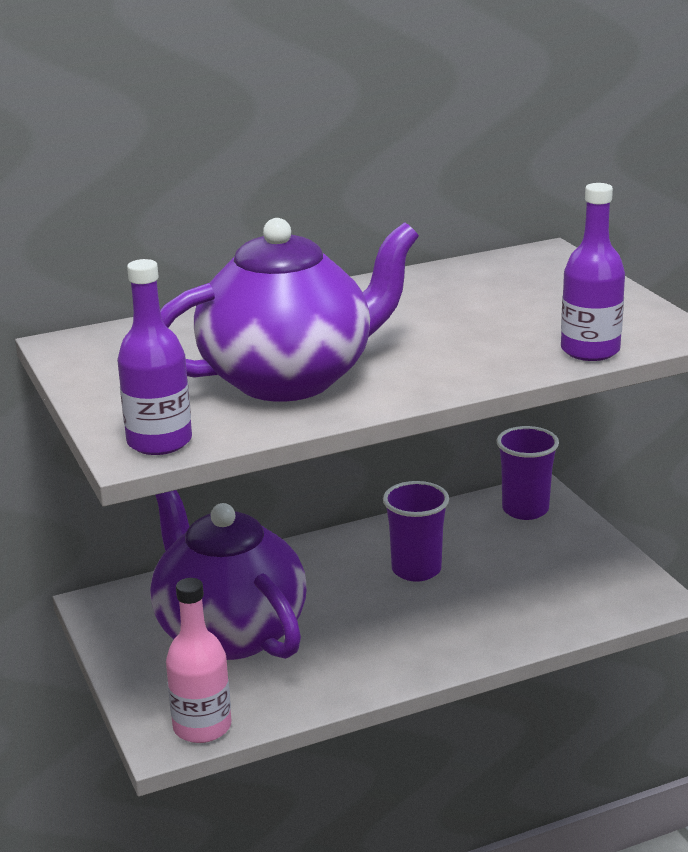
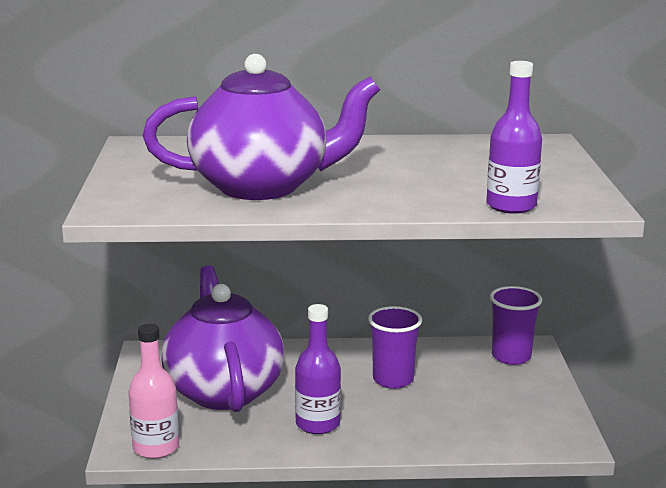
camera: 20 degrees right, 5 degrees down
(159, 442) = (129, 207): purple bottle -> purple bottle (317, 424)

